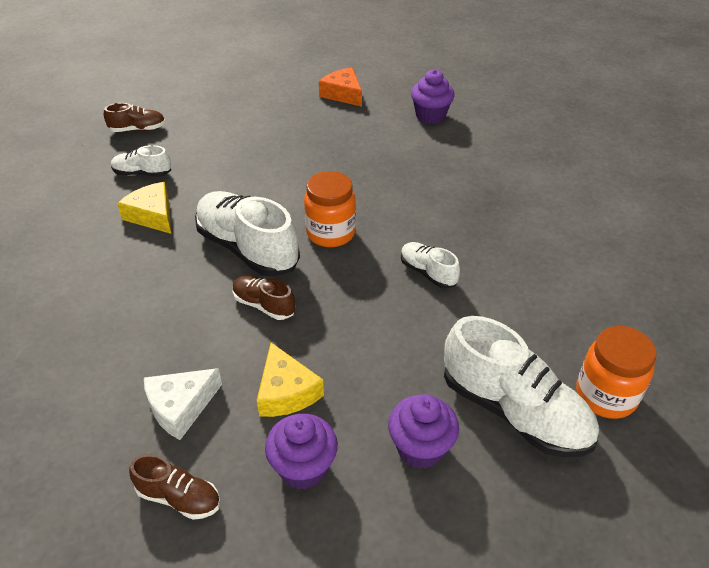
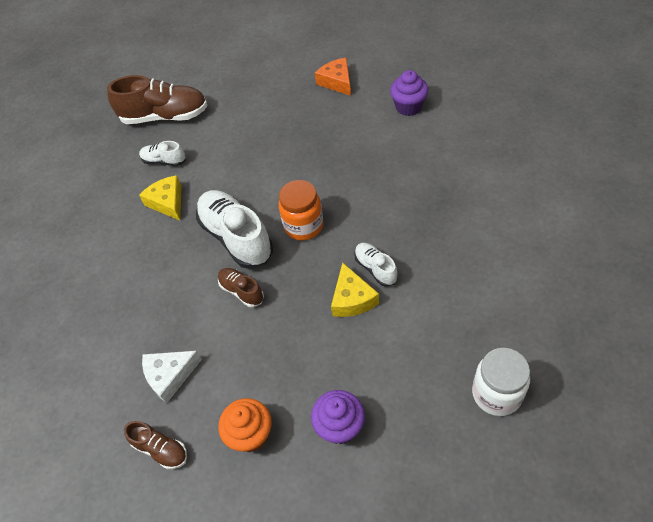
camera: 15 degrees right, 10 degrees up
(138, 129) = (165, 116): brown shoe -> brown shoe, size x1.97
(286, 392) = (247, 369): yellow cheese -> yellow cheese (352, 299)
(303, 468) = (251, 434): purple cupcake -> orange cupcake
(514, 411) = (419, 401): white shoe -> none
(605, 395) = (496, 394): orange jar -> white jar

